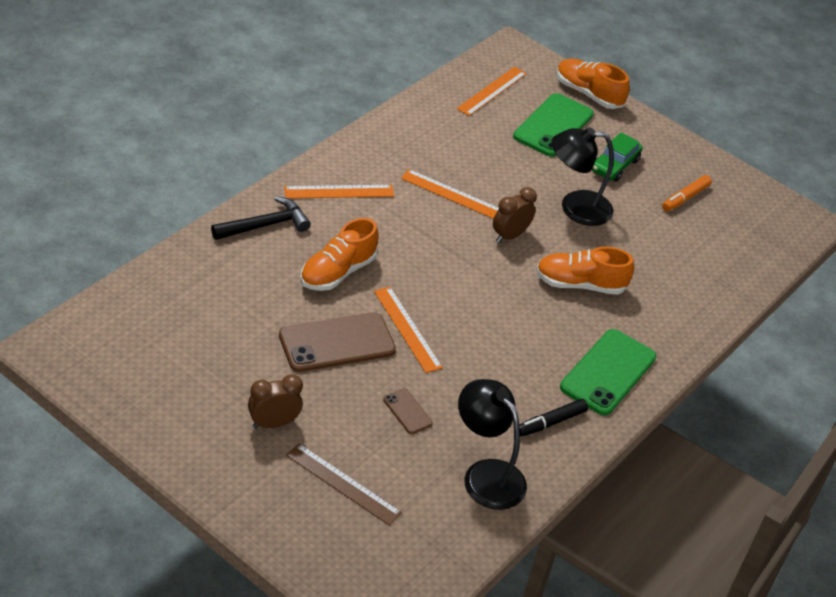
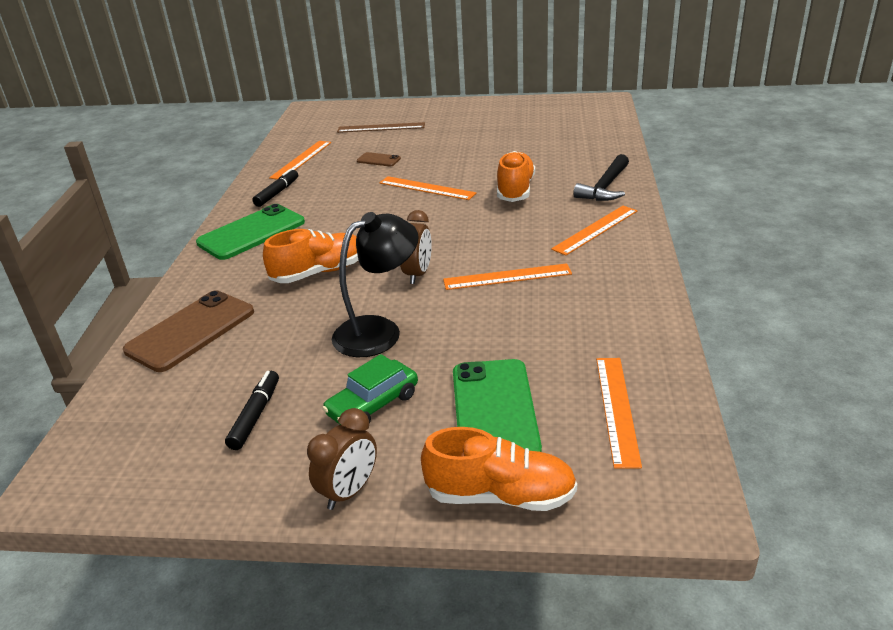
camera: 155 degrees right, 10 degrees down
(273, 423) = (448, 127): brown clock -> brown clock (349, 491)
(337, 343) = (462, 164): brown phone -> brown phone (191, 331)
(486, 475) = (301, 160): black lamp -> orange ruler
(608, 372) = (251, 233): green phone -> green phone turned 45 degrees clockwise
(615, 165) = (373, 404): green car -> green car turned 135 degrees counterclockwise
(685, 198) = (255, 415): orange marker -> black marker

